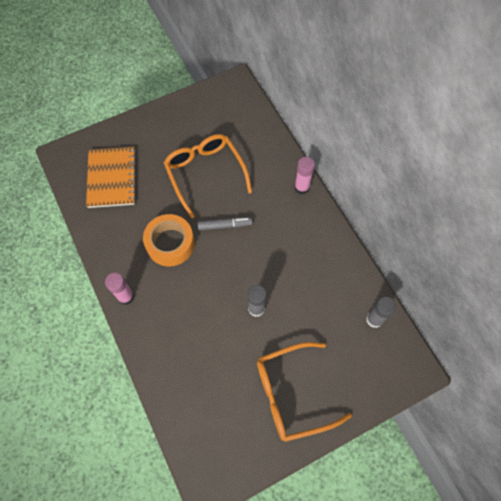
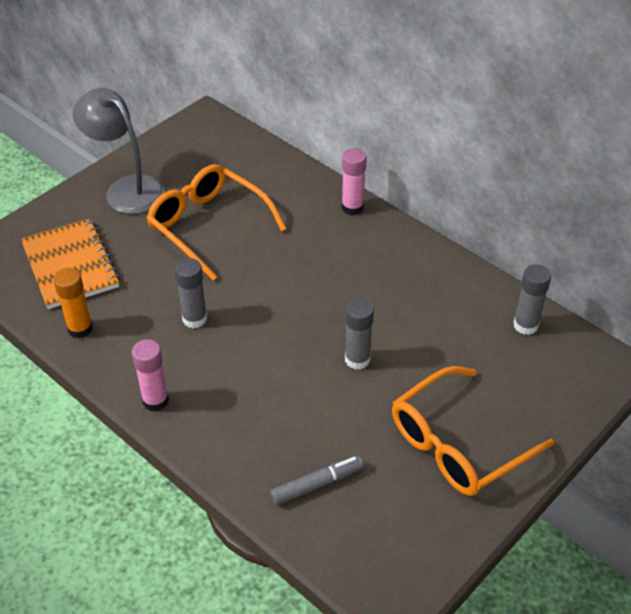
camera: 20 degrees left, 20 degrees down
(101, 228) = (80, 329): none -> orange glue stick
(166, 128) = (126, 189): none -> grey lamp
(170, 244) = (194, 319): orange tape -> grey glue stick
(225, 225) = (265, 276): grey marker -> grey marker (317, 484)

